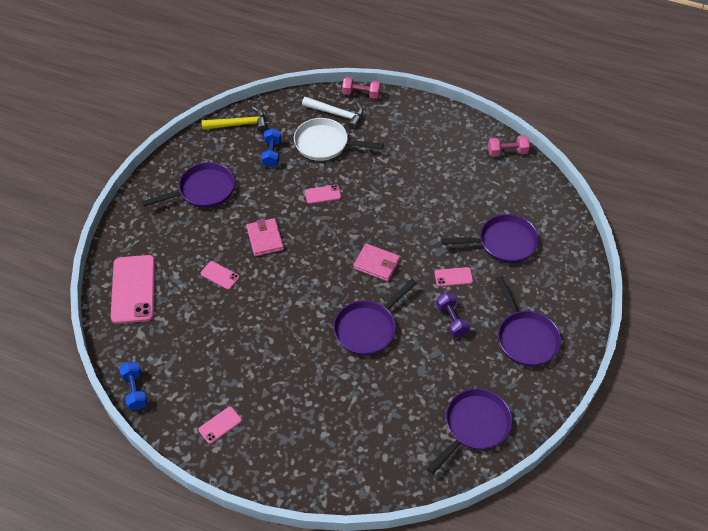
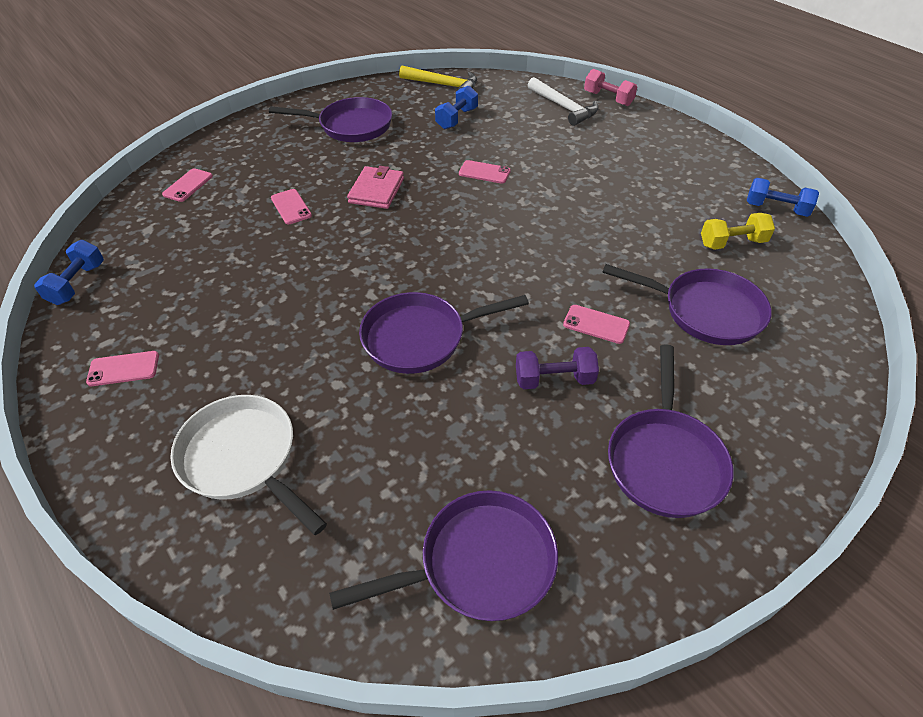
camera: 30 degrees right, 5 degrees down
(133, 289) = (188, 185): pink phone -> pink phone, size x0.47
(325, 144) = (527, 128): white pan -> white pan (243, 458)
(376, 264) = (494, 267): pink wallet -> none
(451, 320) = (554, 379): purple dumbbell -> purple dumbbell turned 75 degrees clockwise
(495, 188) = (732, 243): none -> yellow dumbbell
(507, 152) = (776, 209): pink dumbbell -> blue dumbbell

